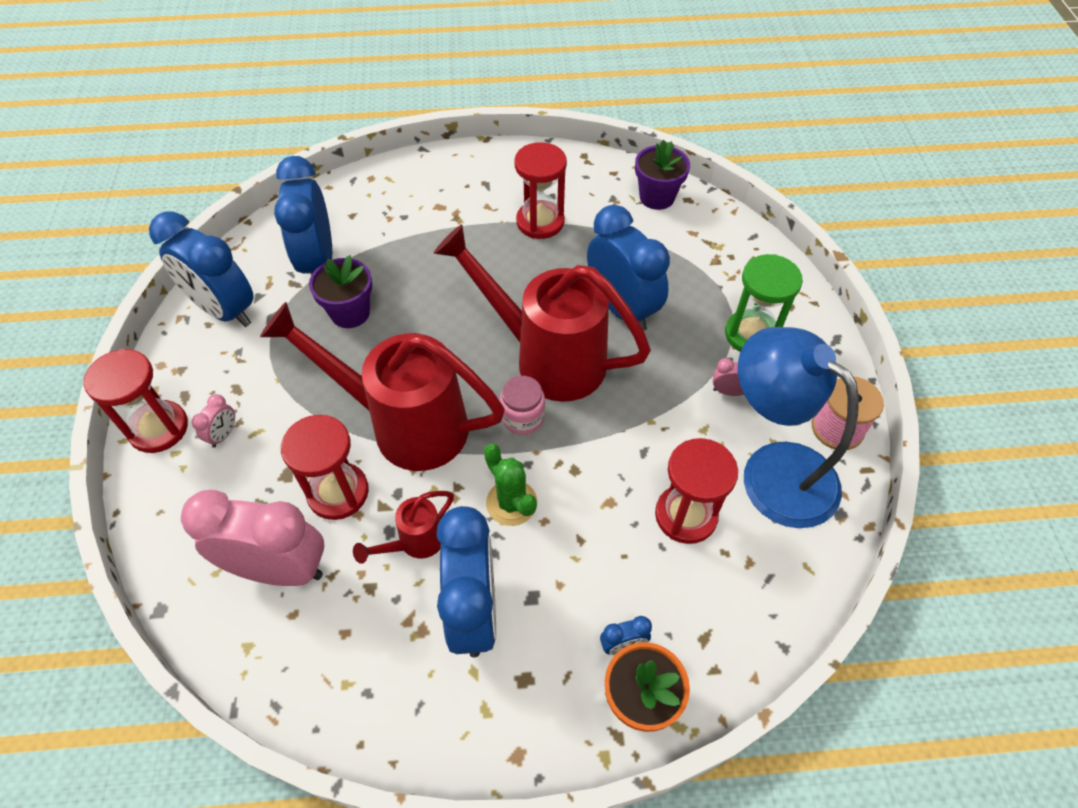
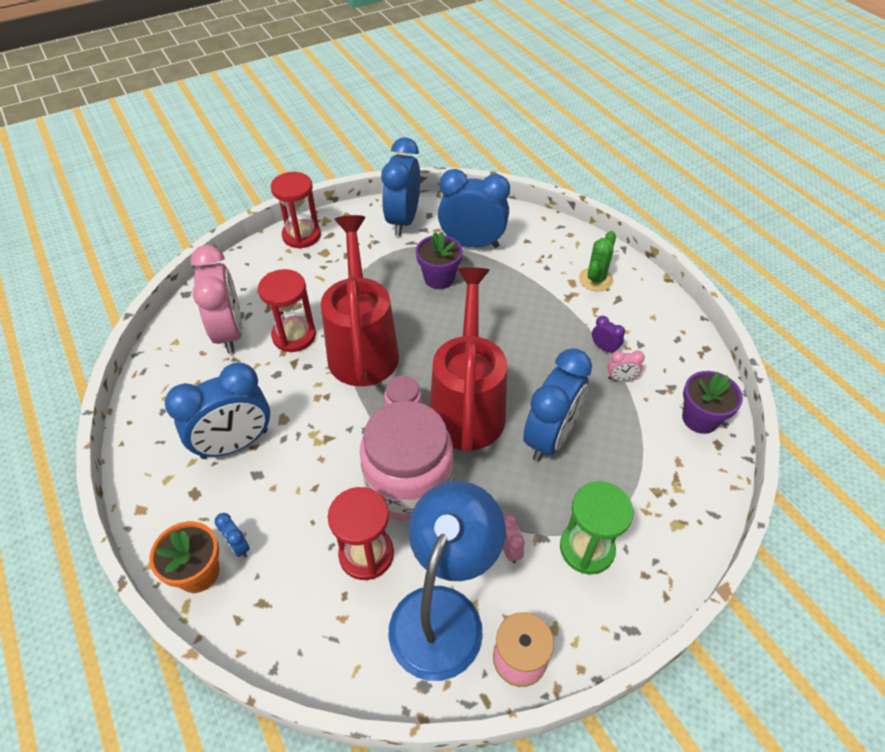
camera: 65 degrees right, 5 degrees down
(223, 435) = (311, 264): pink clock -> pink clock (620, 378)
(318, 262) = (472, 243): blue clock -> blue clock turned 45 degrees clockwise
(415, 543) = (273, 391): red watering can -> none
(511, 503) = (327, 433): green cactus -> green cactus (595, 279)
(540, 222) = (604, 348): red hourglass -> purple clock
(619, 447) = (409, 484): none -> pink jar

